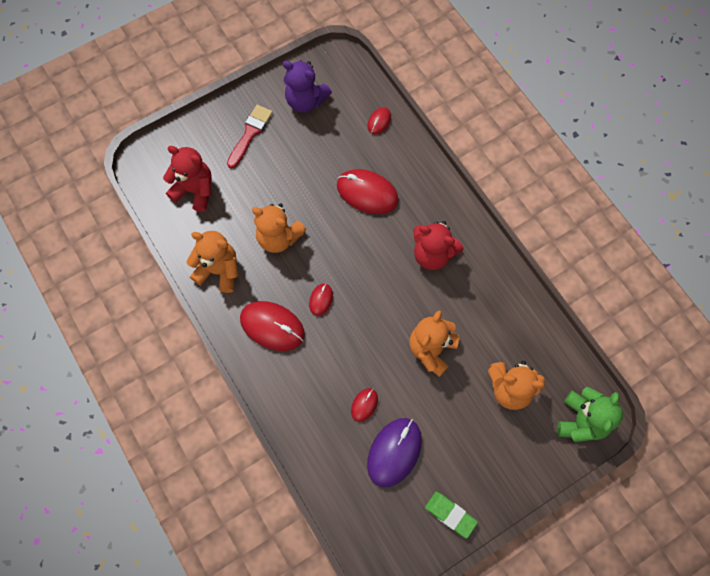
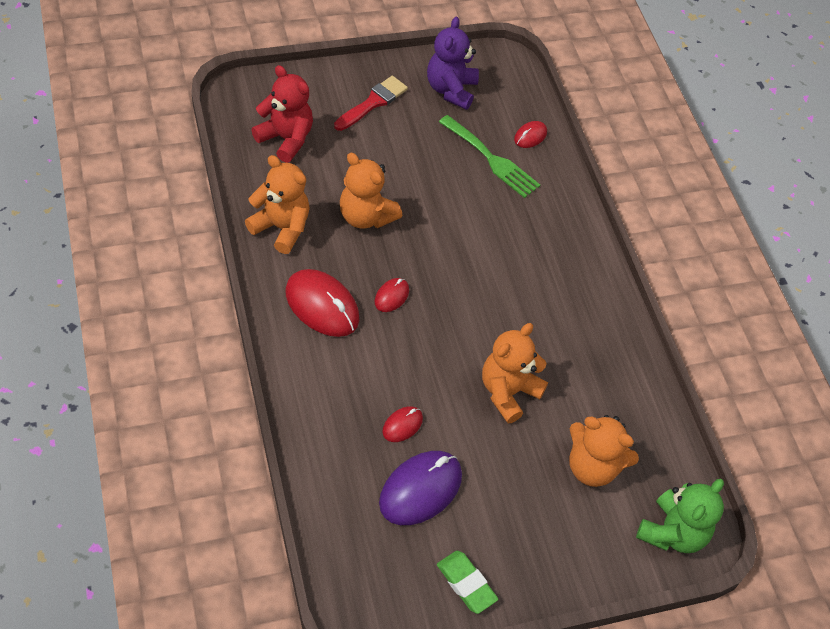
camera: 10 degrees right, 15 degrees down
(305, 101) = (451, 90): purple teddy bear -> purple teddy bear turned 60 degrees clockwise
(356, 153) = (492, 159): none -> green fork
(367, 193) = (489, 204): red mouse -> none
(432, 254) = (546, 291): red teddy bear -> none

